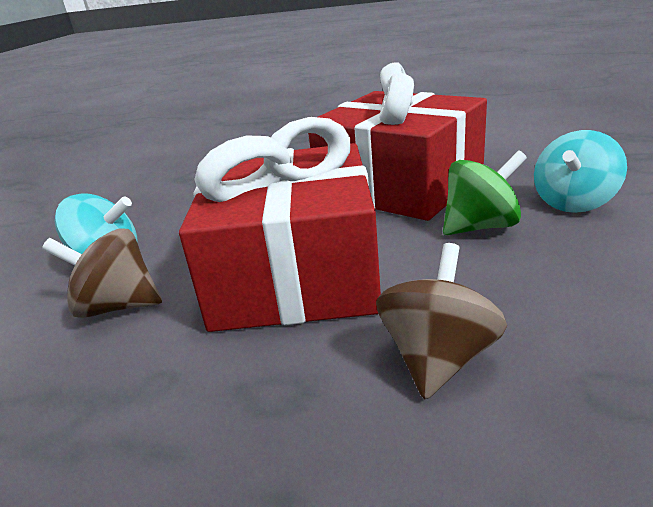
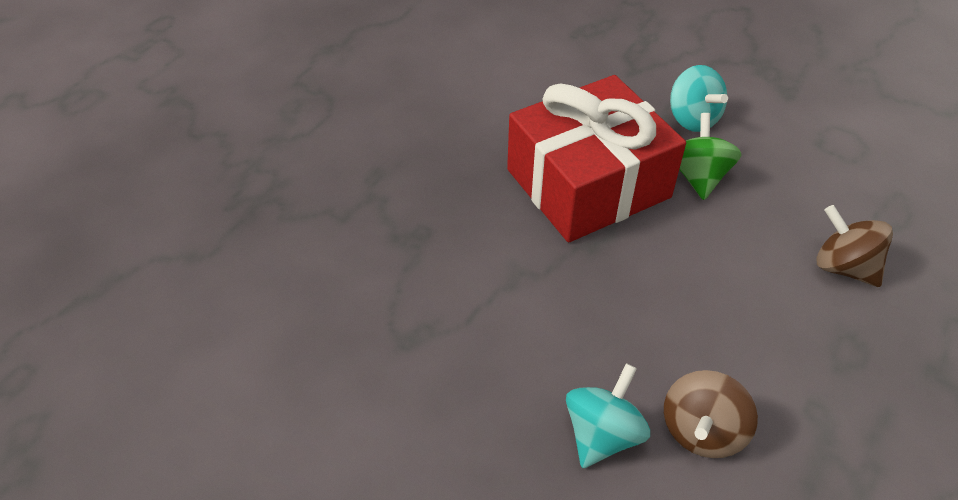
camera: 70 degrees left, 20 degrees up
(295, 273) = (709, 301): red gift -> none

